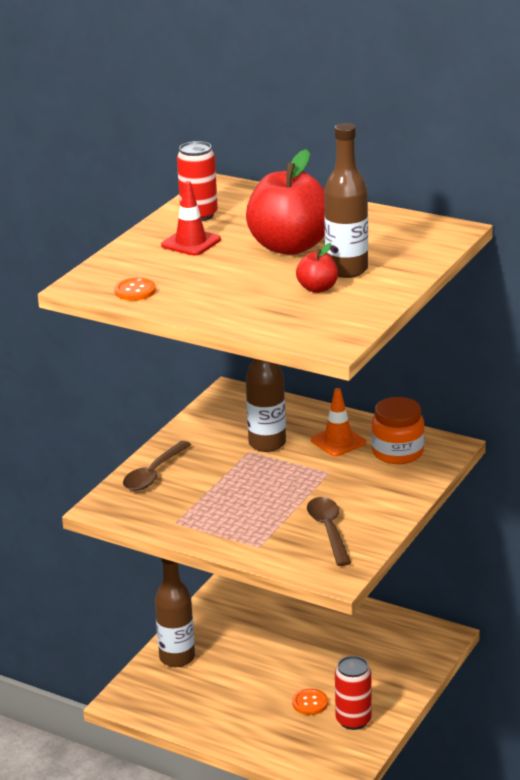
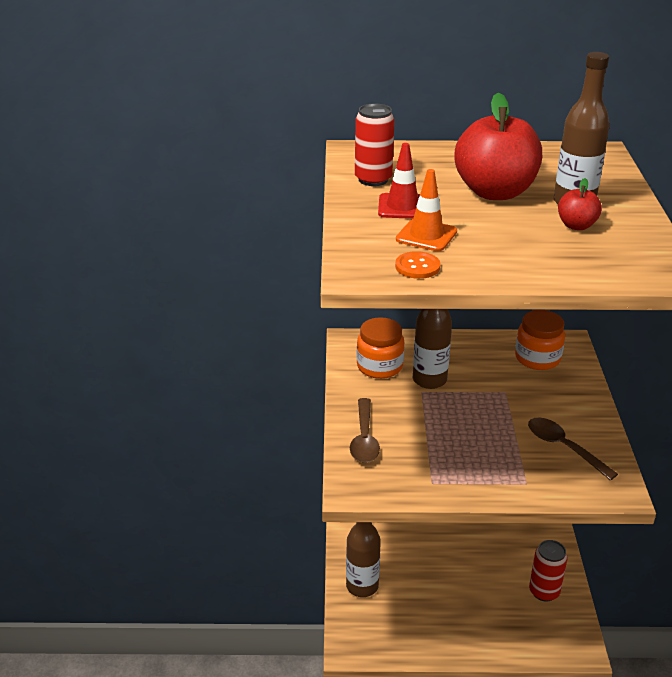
camera: 30 degrees left, 5 degrees up
(232, 420) = (379, 366): none -> orange jar
(310, 703) = (499, 588): orange button -> none
(338, 441) = (483, 361): orange traffic cone -> orange traffic cone (426, 235)

